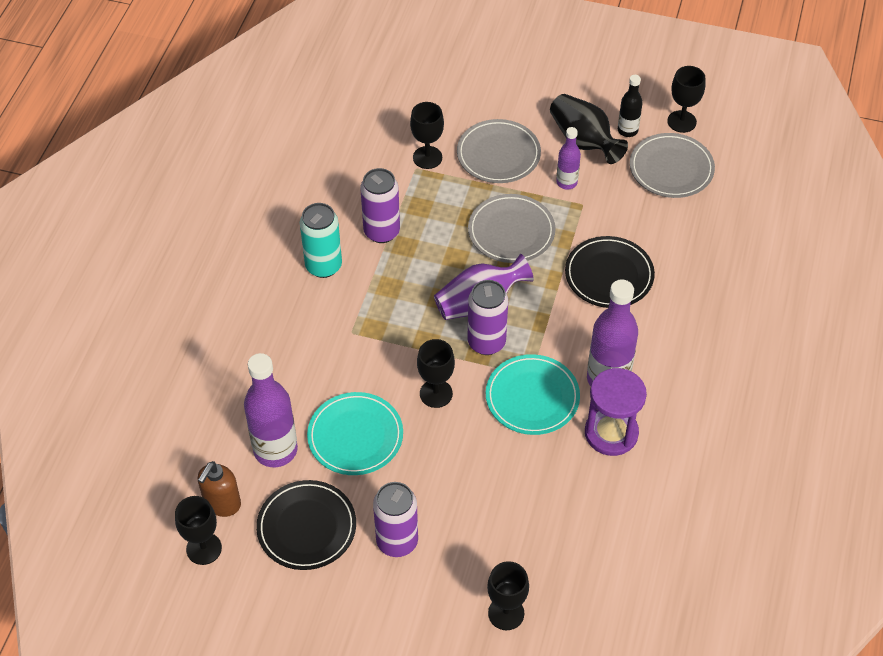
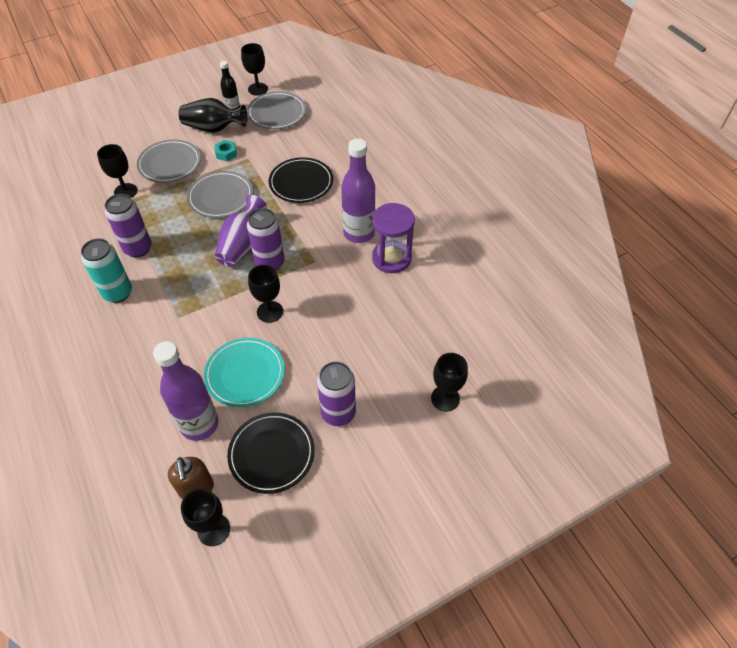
camera: 45 degrees left, 0 degrees up
(532, 397) = (328, 272): turquoise plate -> none
(566, 182) = (226, 153): purple bottle -> turquoise nut

